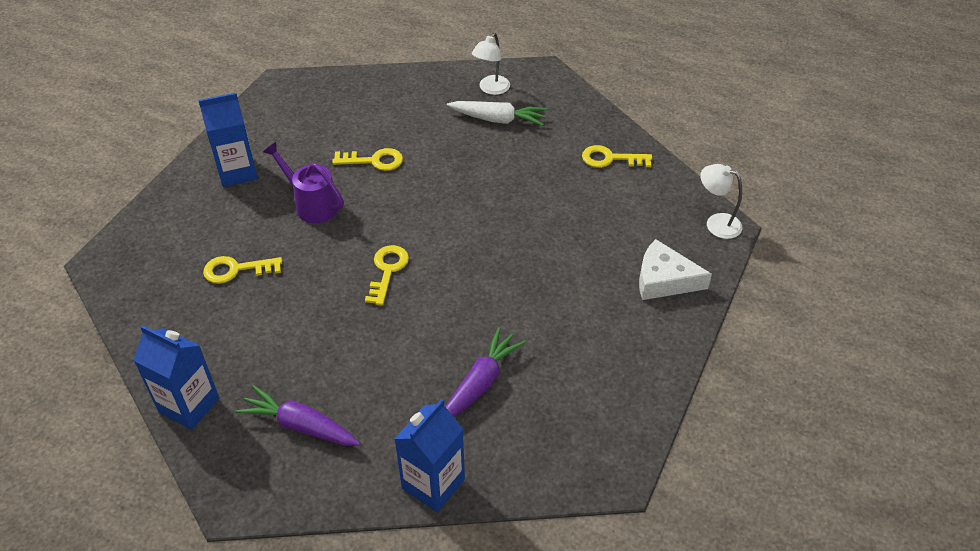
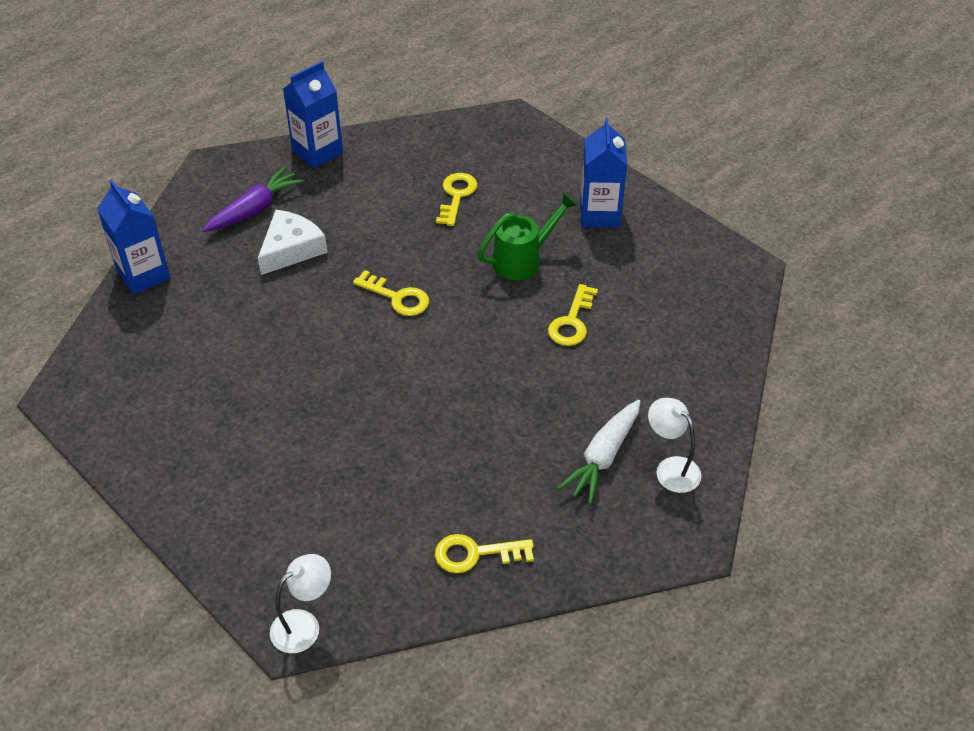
camera: 110 degrees right, 0 degrees up
(312, 204) = (523, 260): purple watering can -> green watering can
(480, 383) = (220, 331): purple carrot -> none
(610, 159) = (475, 554): yellow key -> yellow key turned 120 degrees counterclockwise
(664, 280) = (250, 528): white cheese -> white cheese (291, 249)

